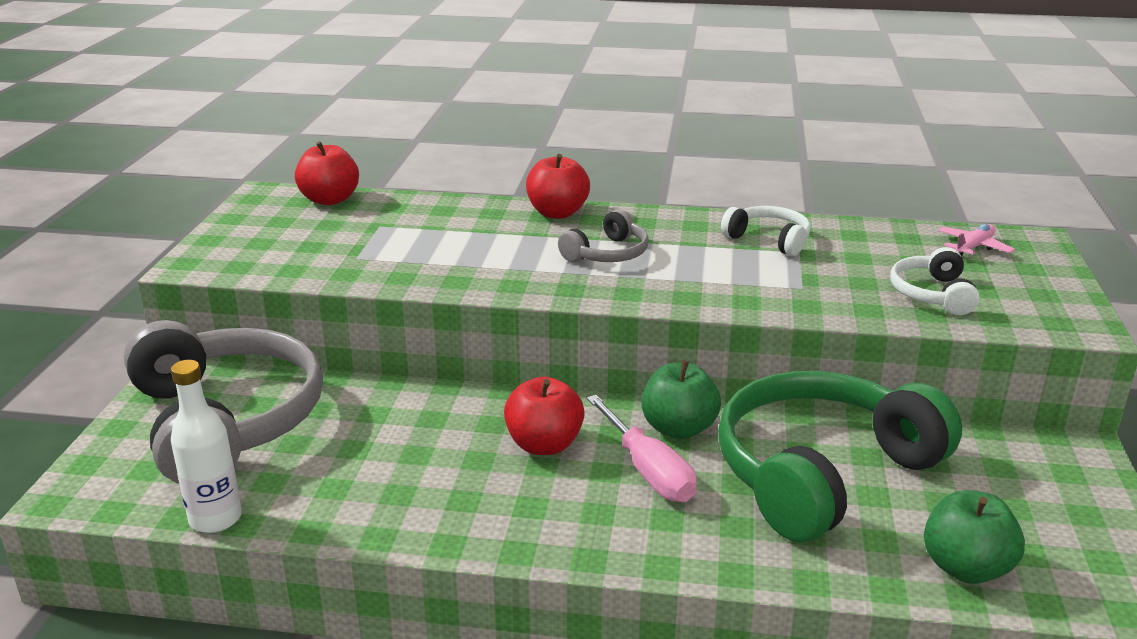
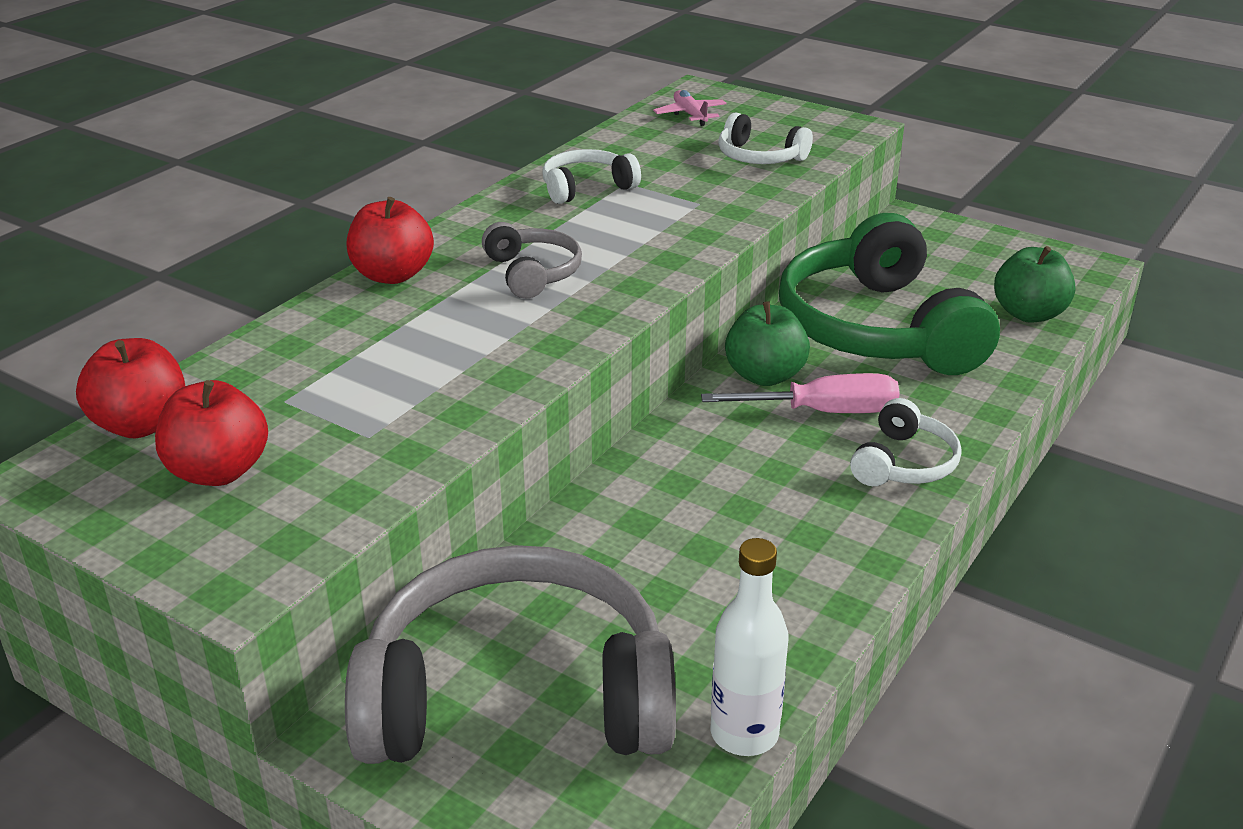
camera: 65 degrees left, 5 degrees up
(544, 445) = (741, 459): red apple -> red apple (218, 471)
(602, 531) = (904, 463): none -> white headphones

